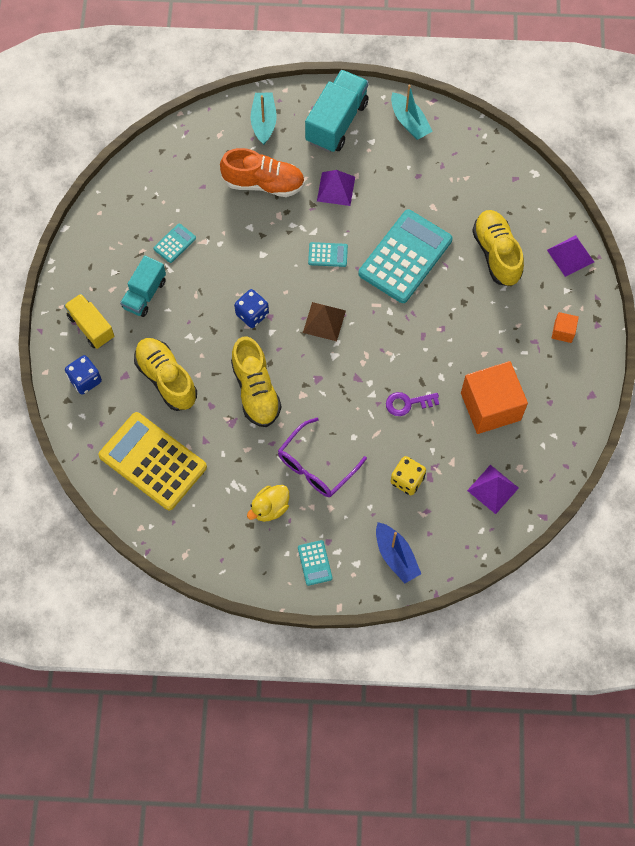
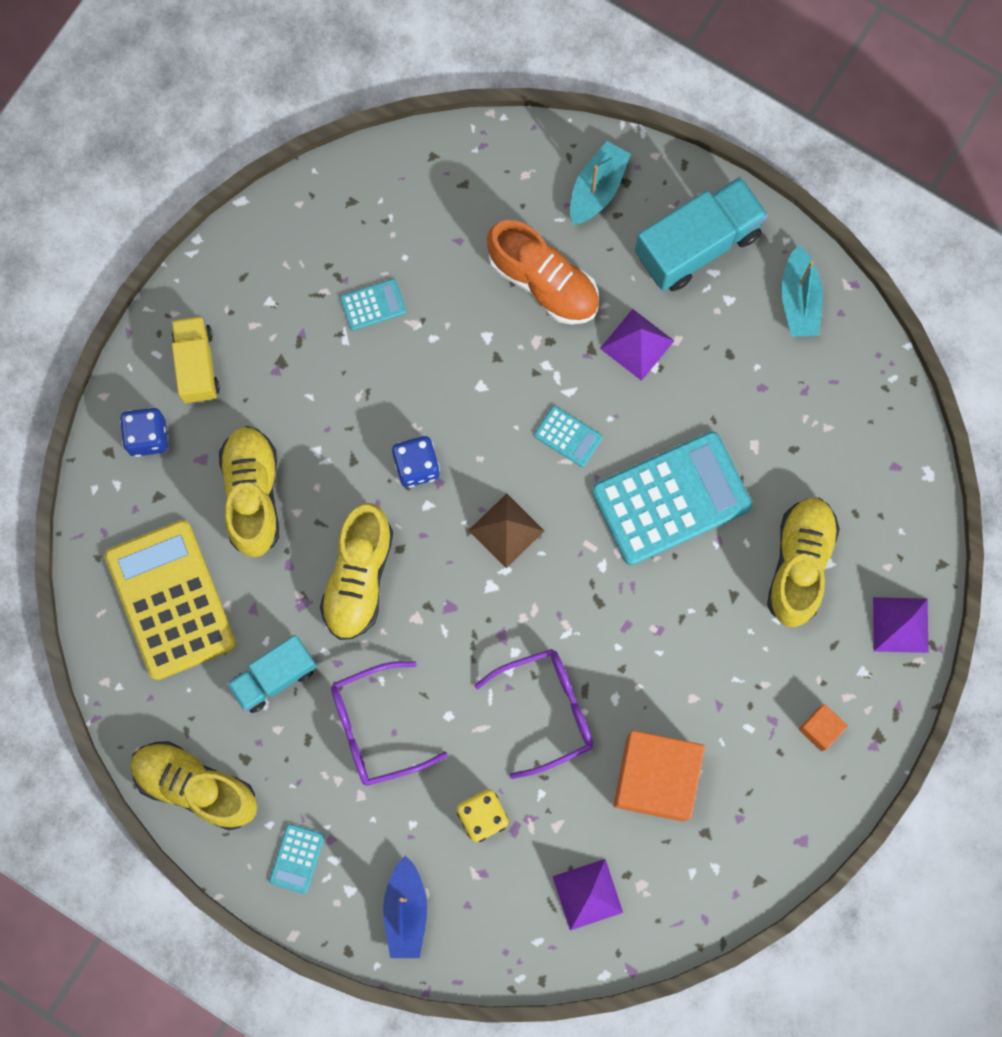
camera: 30 degrees right, 10 degrees up
(144, 294) = (292, 357): turquoise truck -> turquoise truck (274, 676)
(230, 556) = (196, 786): none -> yellow shoe
(270, 508) = (283, 751): yellow duck -> none
(407, 403) = (547, 710): purple key -> purple glasses

